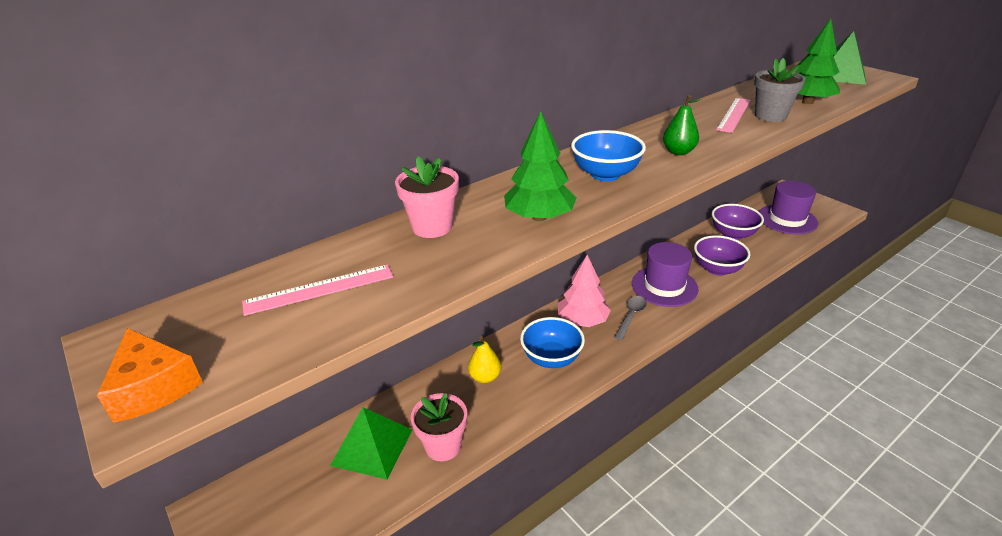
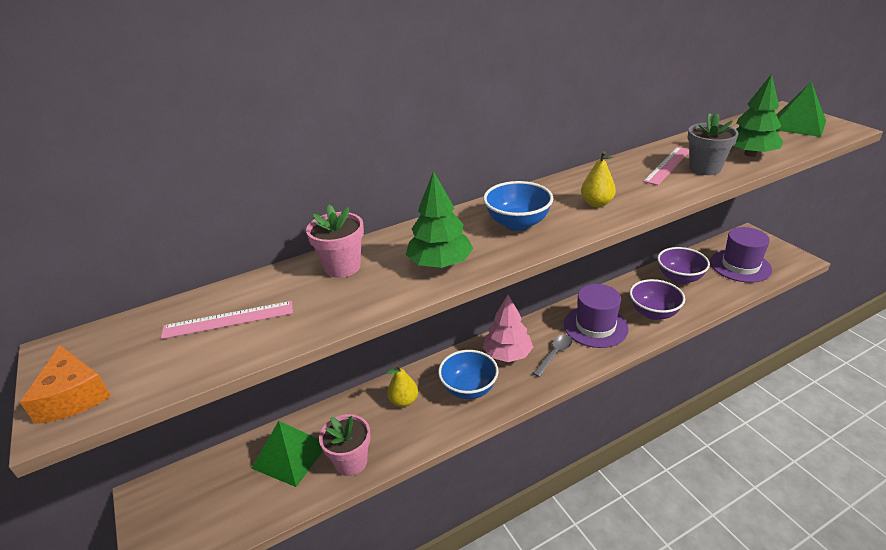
camera: 10 degrees right, 0 degrees up
(678, 152) = (596, 203): green pear -> yellow pear

